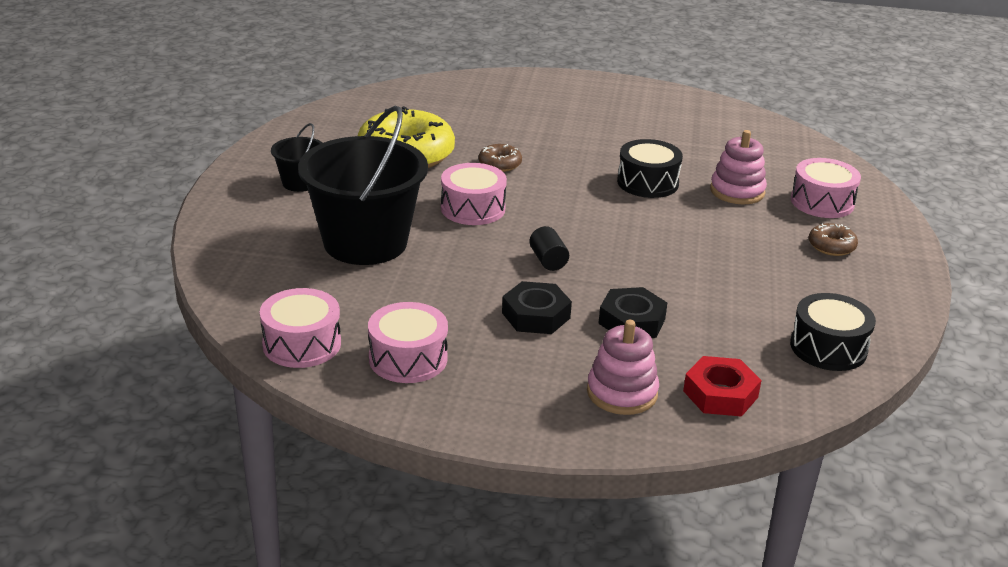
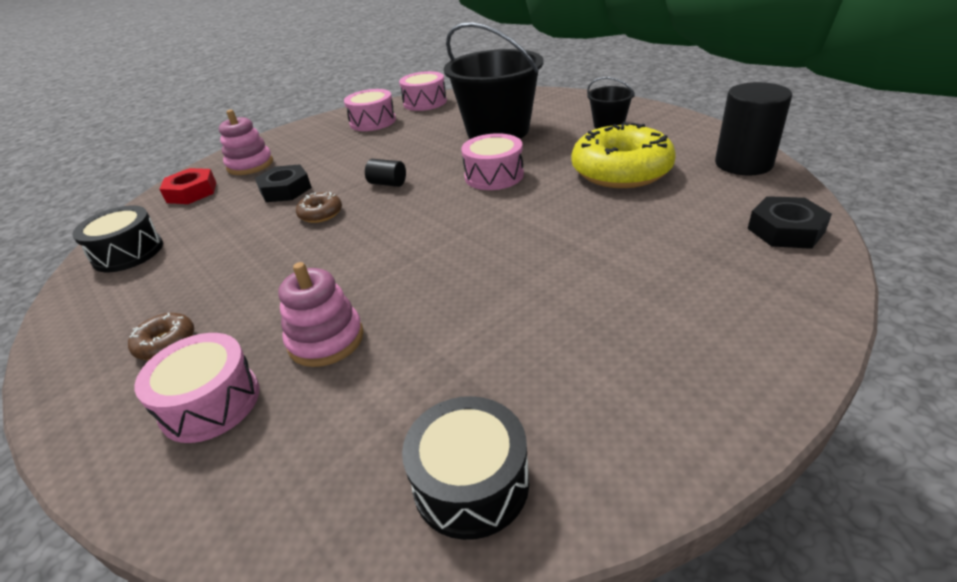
camera: 135 degrees right, 5 degrees up
(348, 112) = (743, 164): none -> black cylinder
(500, 164) = (556, 209): brown donut -> brown donut (321, 214)
(536, 315) = (345, 162): black nut -> black nut (785, 230)
(647, 182) = (423, 282): black drum -> black drum (471, 482)

